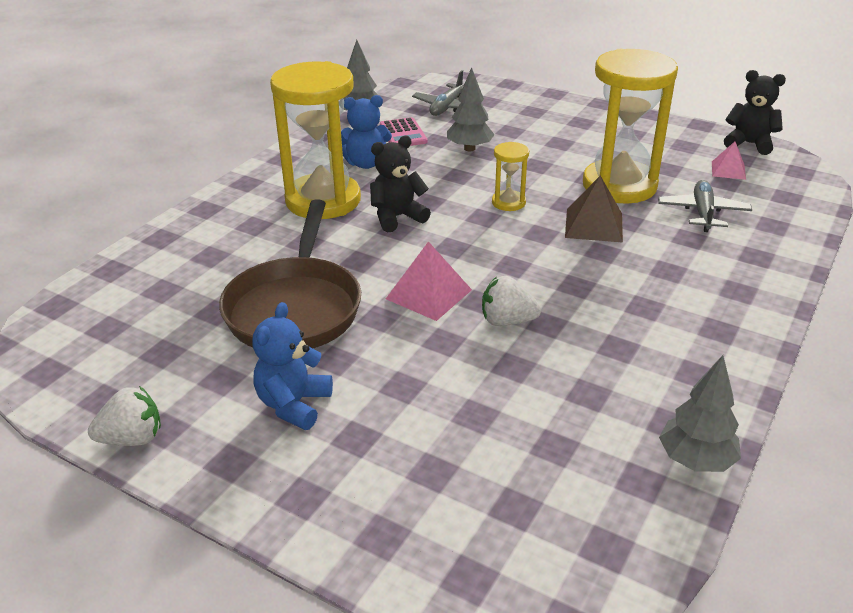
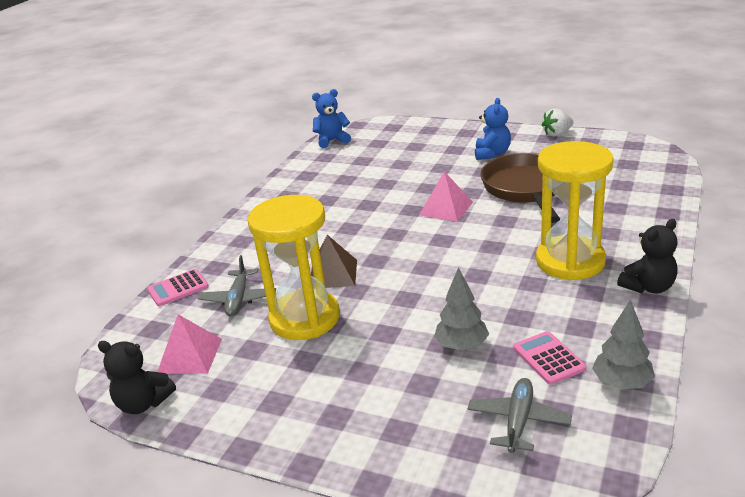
camera: 175 degrees right, 5 degrees down
(366, 163) = (561, 307): blue teddy bear -> blue teddy bear (332, 141)
(397, 217) = (496, 256): black teddy bear -> black teddy bear (648, 287)
(507, 321) = (392, 202): white strawberry -> none
(508, 202) = (406, 284): yellow hourglass -> none
(695, 460) = (299, 166): grey tree -> none
(728, 170) = (190, 355): pink pyramid -> pink pyramid, size x1.57
(790, 235) = (178, 288): none -> pink calculator

